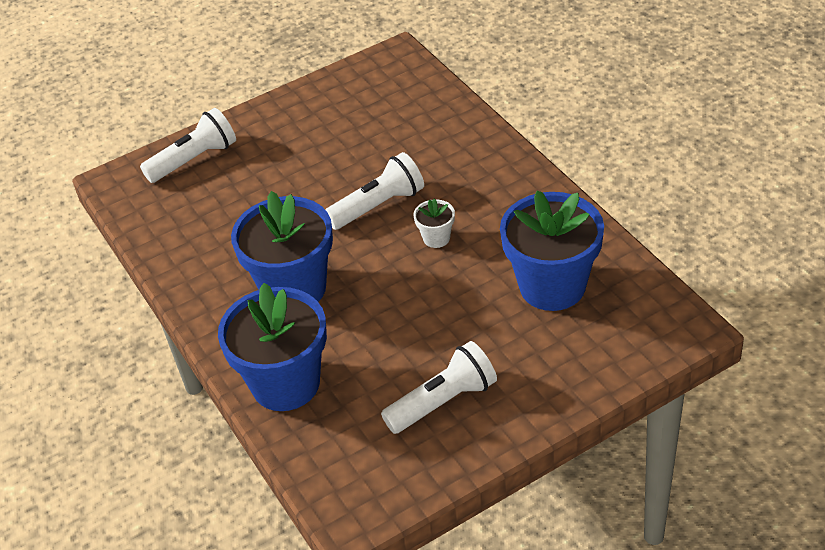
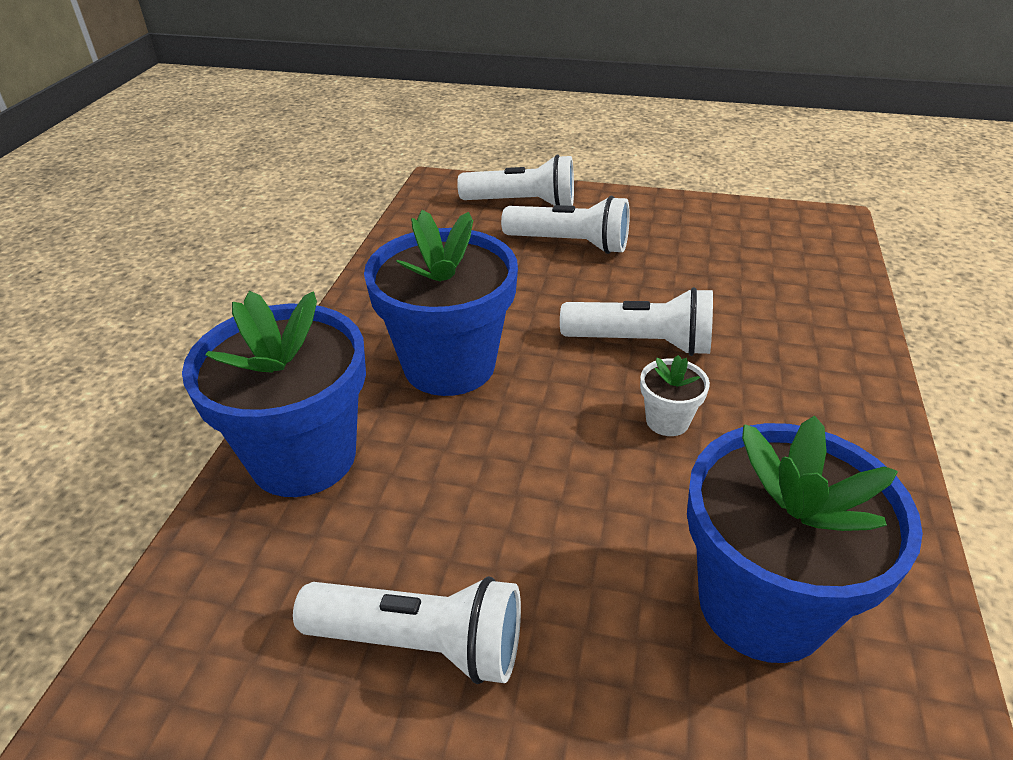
camera: 40 degrees right, 5 degrees down
(264, 170) = (570, 244): none -> white flashlight

